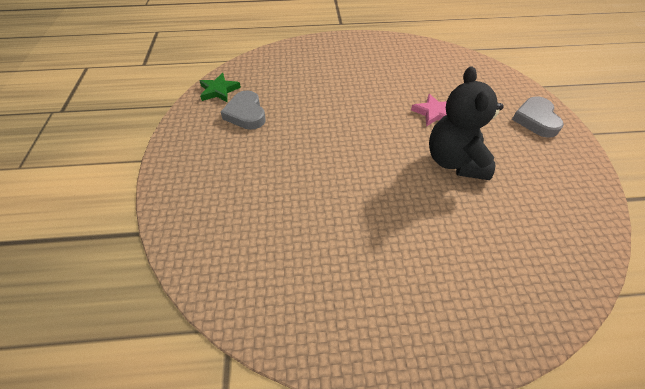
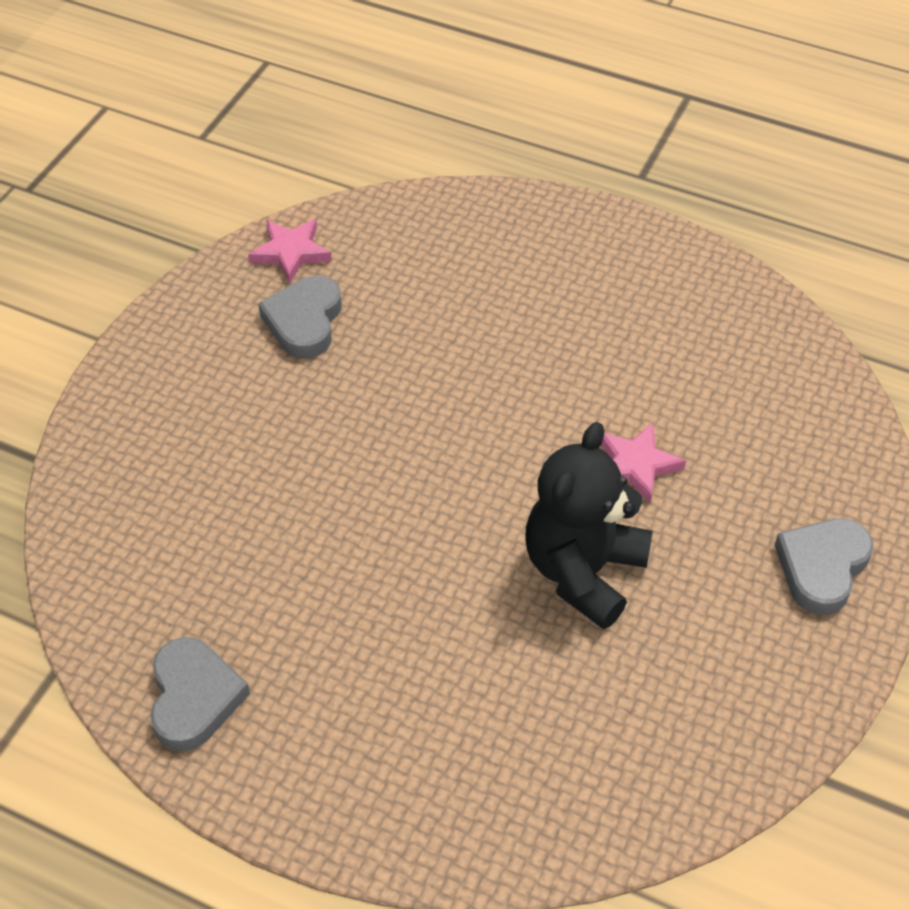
camera: 30 degrees right, 0 degrees up
(219, 90) = (291, 252): green star -> pink star
(327, 321) = (194, 698): none -> grey heart

